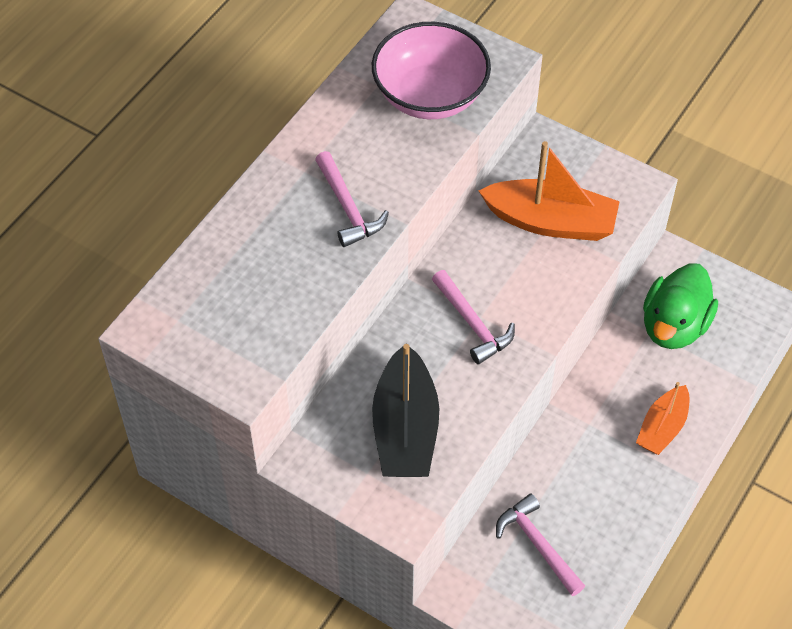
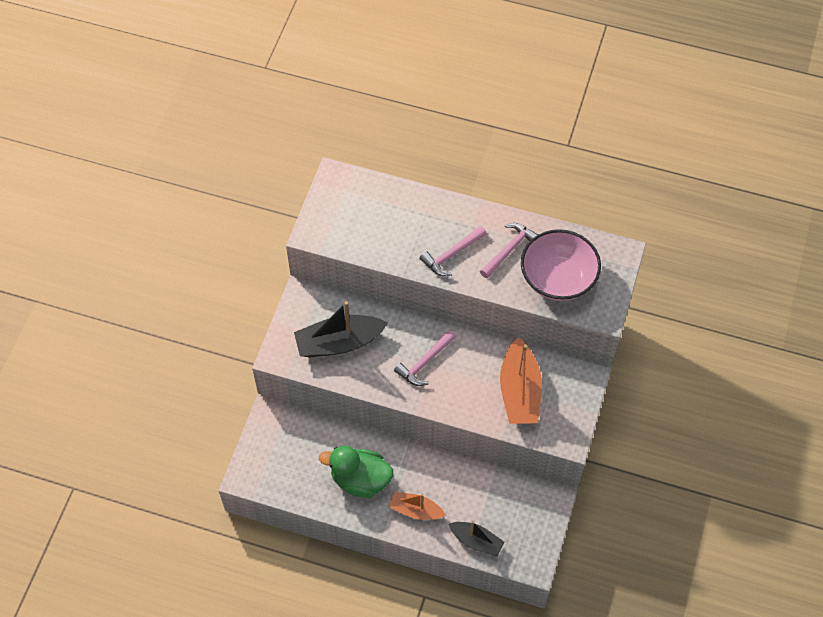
camera: 75 degrees right, 5 degrees up
(538, 544) = (312, 452): pink hammer -> pink hammer (509, 250)
(674, 326) = (497, 505): green duck -> green duck (360, 479)
(724, 364) = (476, 541): none -> black boat

